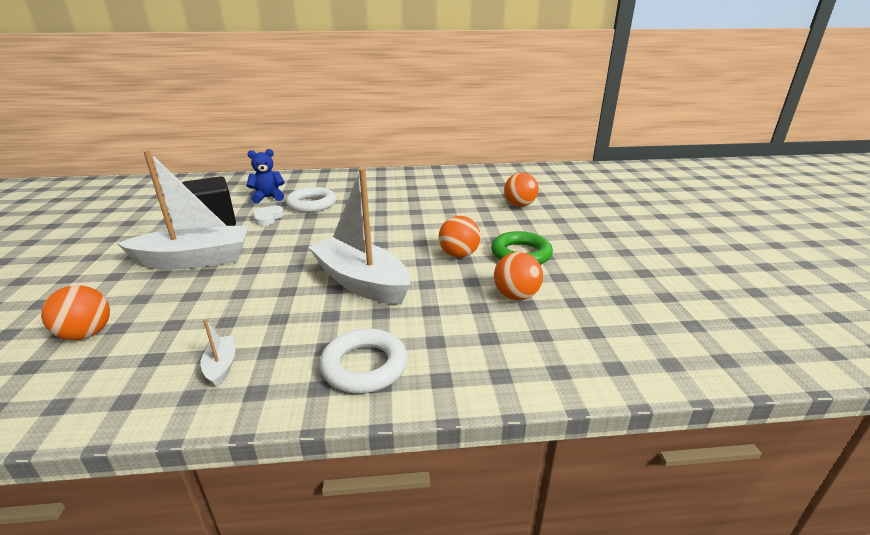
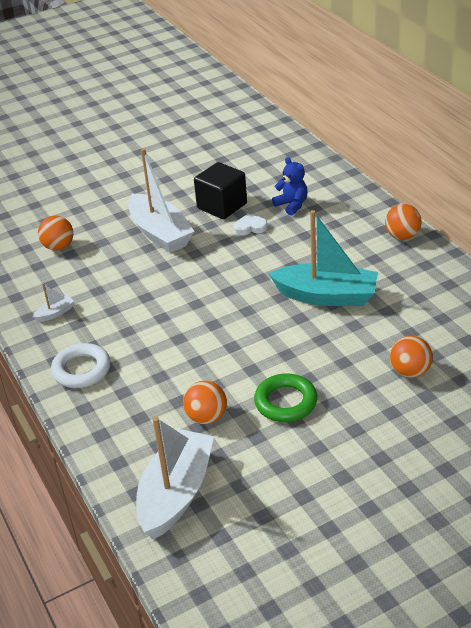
camera: 70 degrees right, 10 degrees up
(312, 204) = (297, 236): white ring -> none
(361, 282) = (178, 326): white boat -> white boat (176, 493)
(403, 211) = (327, 296): none -> turquoise boat
(459, 255) = (257, 363): orange ball -> orange ball (402, 236)

